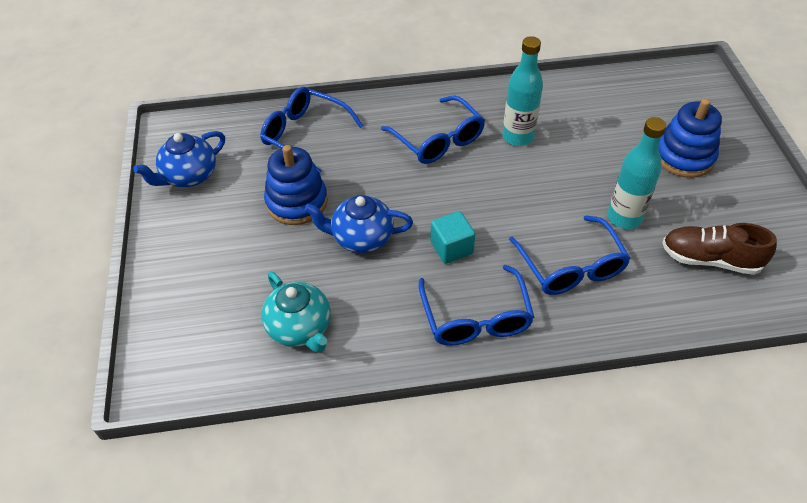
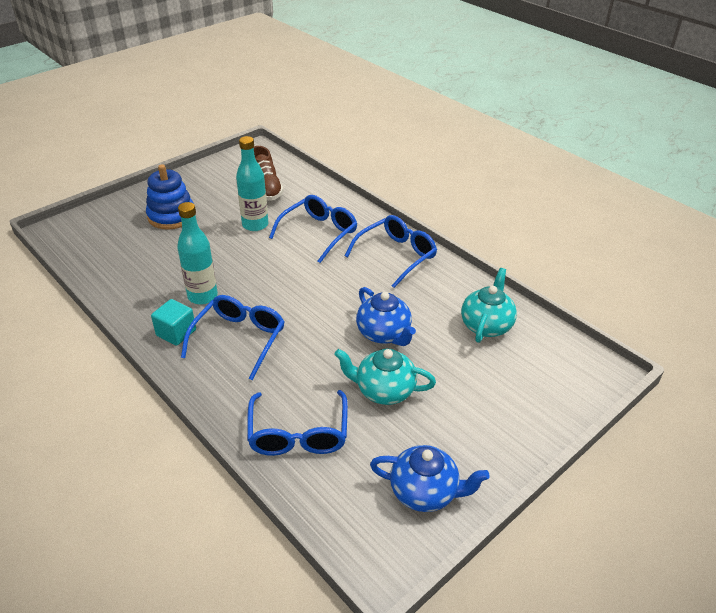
camera: 125 degrees left, 10 degrees down
(297, 202) = (384, 390): blue stacking toy -> turquoise teapot
(451, 248) = (350, 286): turquoise cube -> turquoise cube (176, 333)

